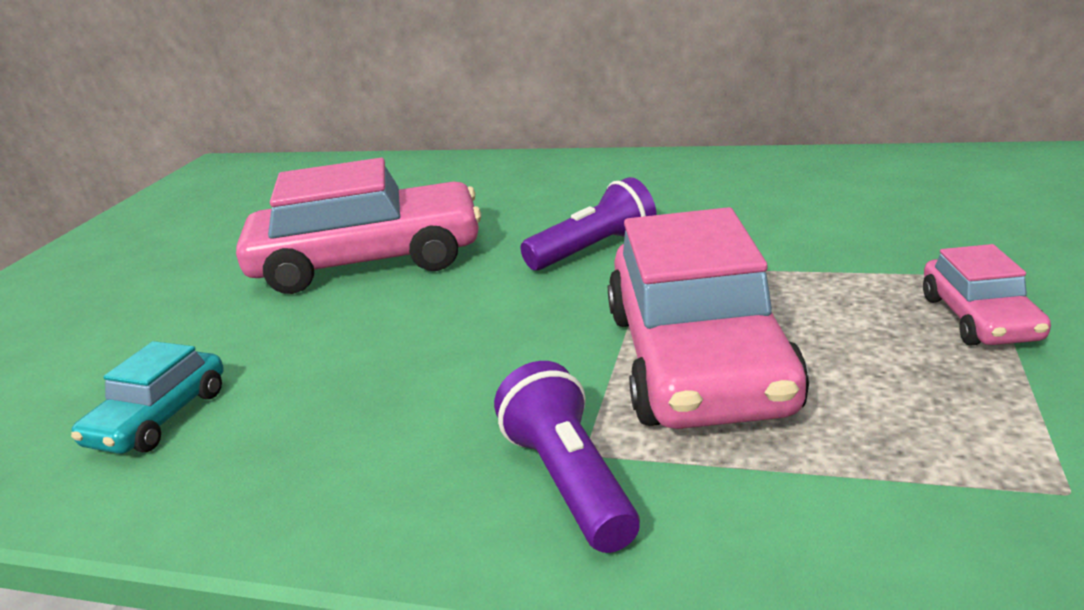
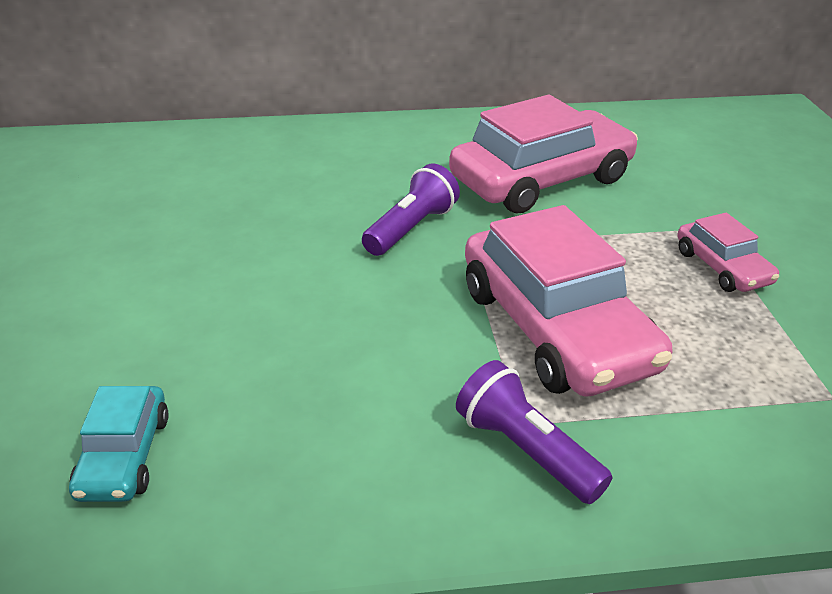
camera: 25 degrees left, 10 degrees up
(367, 261) = (208, 258): pink car -> pink car (541, 179)

